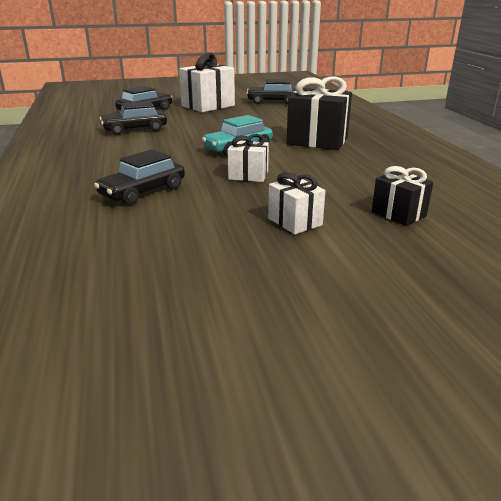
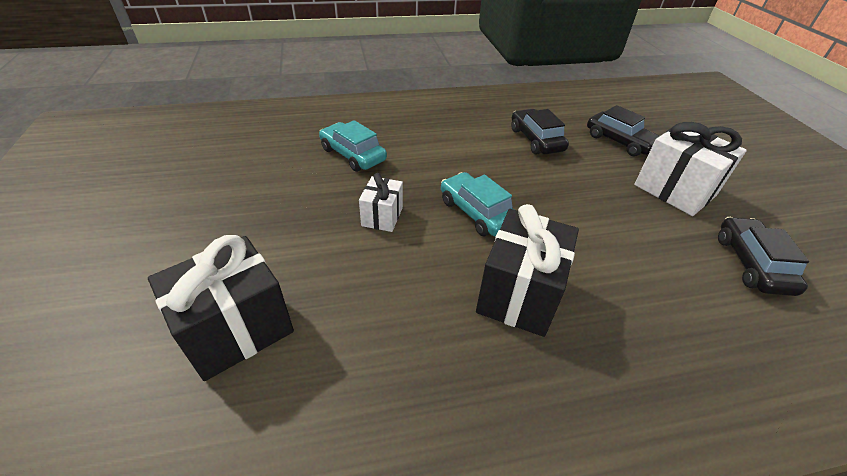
camera: 90 degrees right, 15 degrees up
(143, 192) = (353, 155): black car -> turquoise car
(295, 222) = (255, 240): white gift -> none
(398, 214) = (237, 329): black gift -> black gift, size x1.79

